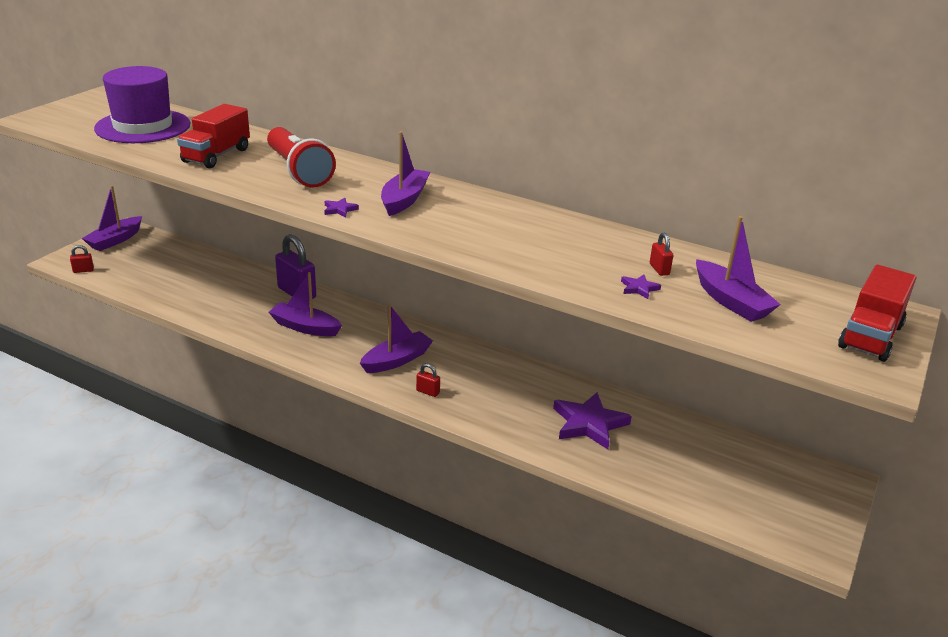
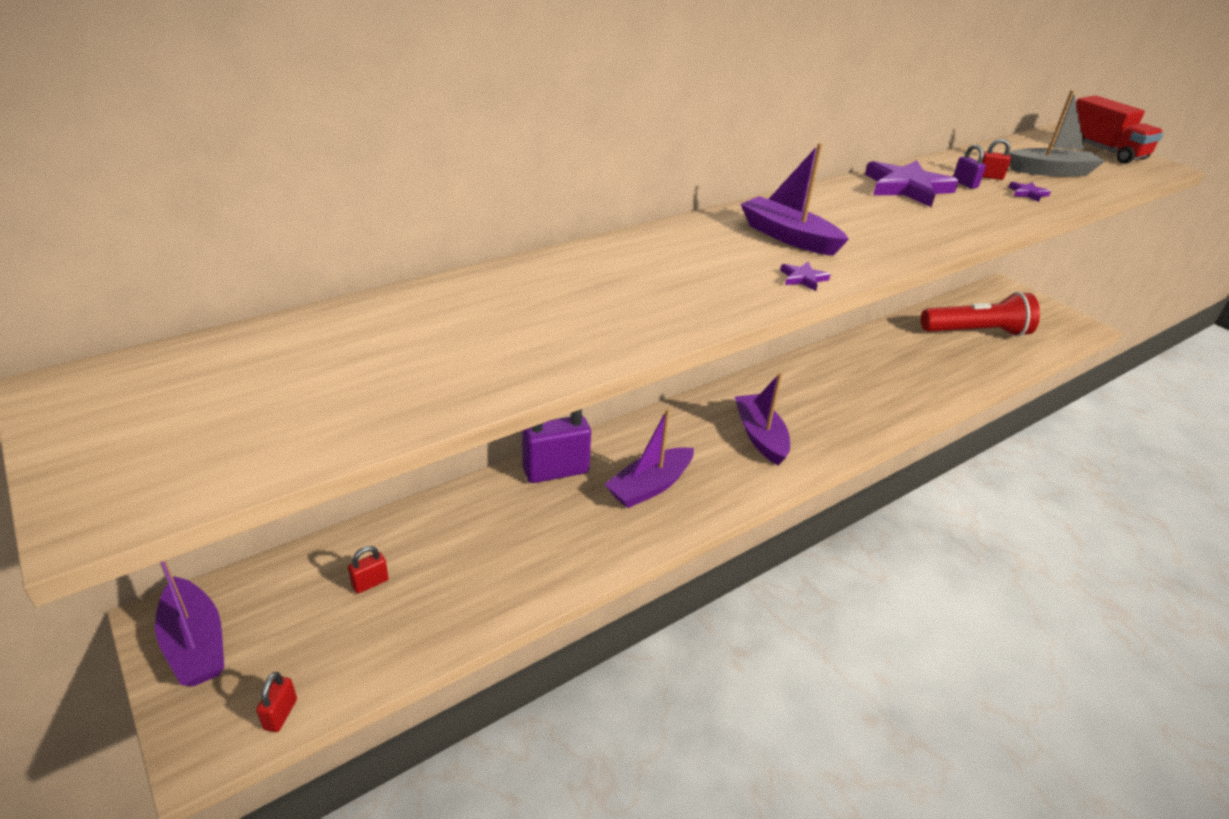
camera: 65 degrees left, 5 degrees up
(143, 126) = (330, 370): purple hat -> none
(216, 155) = (545, 325): red truck -> none
(298, 171) = (655, 277): red flashlight -> red flashlight (977, 332)
(428, 392) = (831, 434): red padlock -> red padlock (370, 583)
(589, 424) = (911, 361): purple star -> purple star (907, 188)
(619, 258) = (965, 184): none -> purple padlock
(731, 301) = (1050, 171): purple boat -> grey boat

